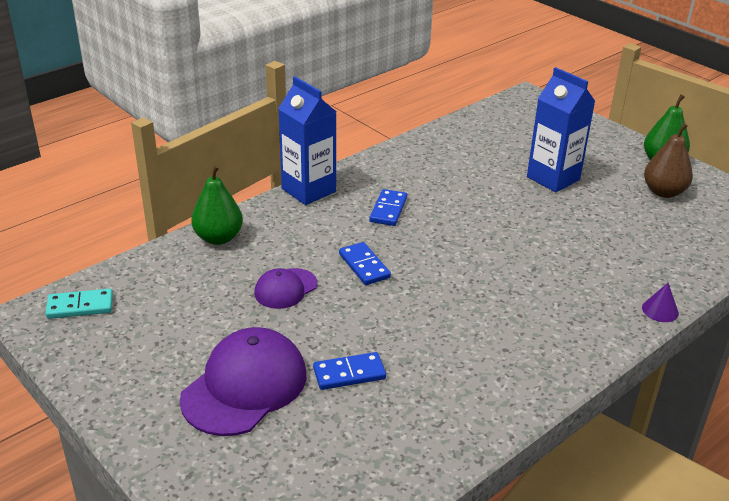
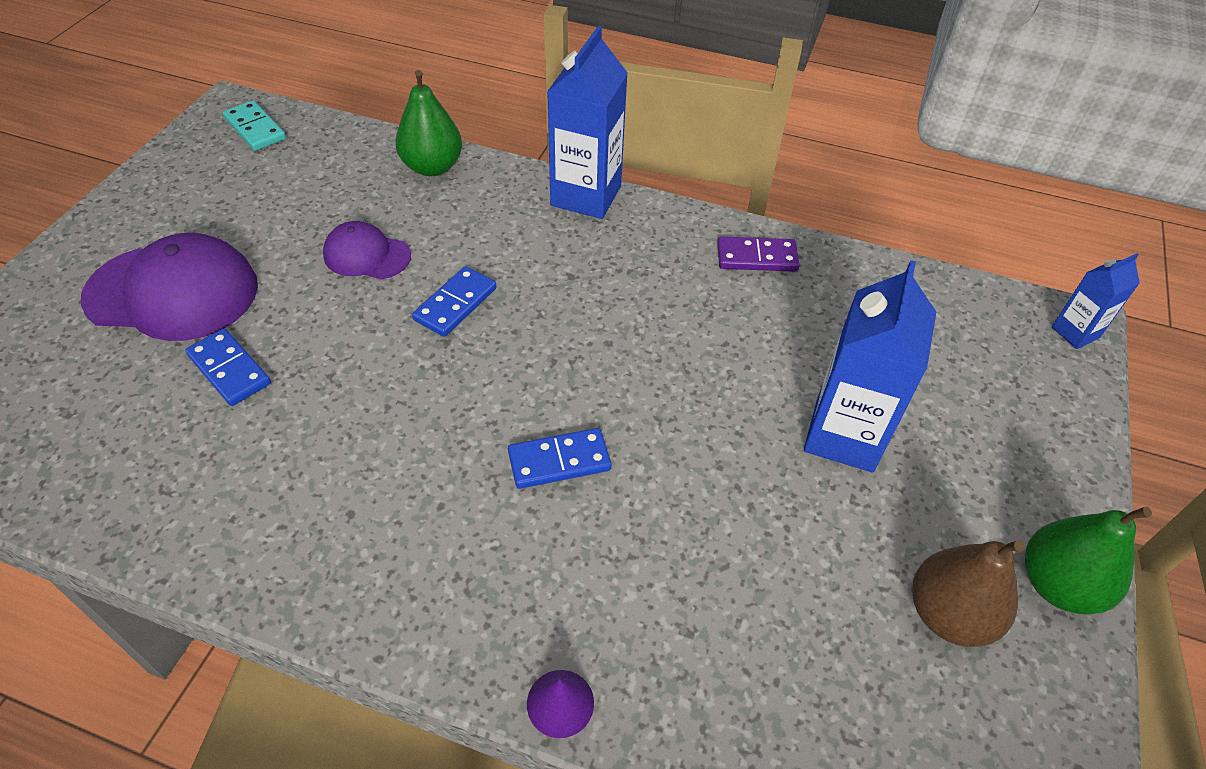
camera: 60 degrees right, 15 degrees up
(388, 210) = (599, 281): blue domino -> blue domino (559, 461)
(413, 155) = (756, 257): none -> purple domino
(533, 98) = (1075, 332): none -> blue carton

